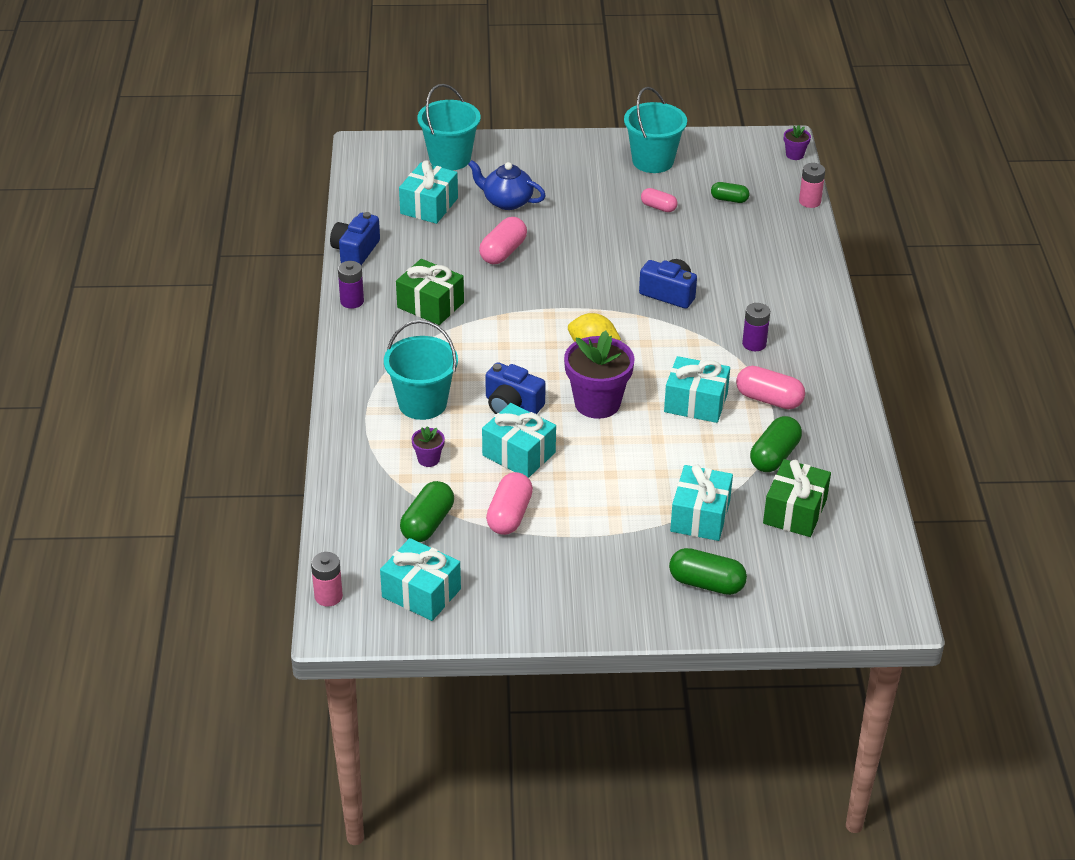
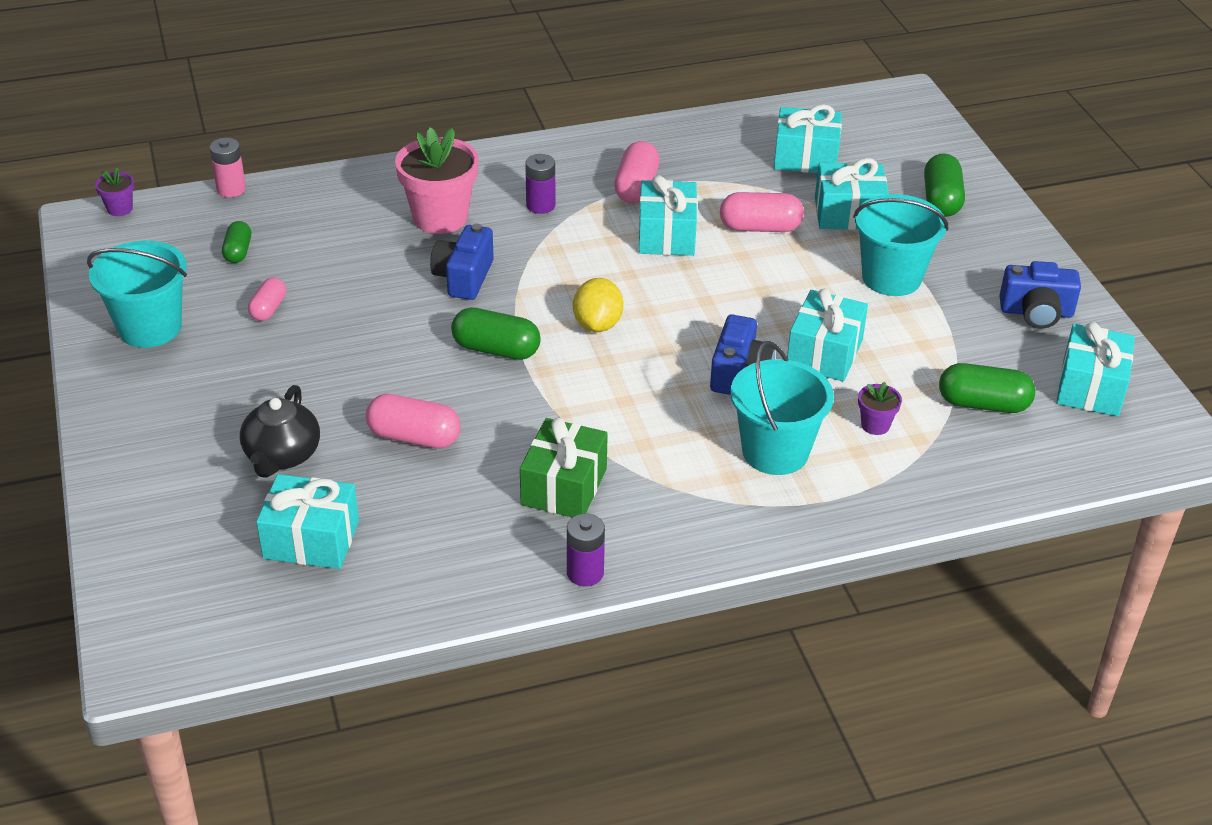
camera: 105 degrees left, 0 degrees up
(328, 596) = (1148, 459): pink battery -> none
(355, 251) = (456, 599): blue camera -> blue camera (1036, 312)
(450, 158) = (167, 543): turquoise bucket -> turquoise bucket (891, 278)
(506, 201) = (282, 456): blue teapot -> black teapot
(509, 515) = (929, 343): pink capsule -> pink capsule (760, 228)
(597, 403) = (702, 306): purple flower pot -> none
(749, 292) = (440, 218): none -> pink flower pot
(774, 456) = (728, 176): green capsule -> green capsule (496, 349)
(795, 511) = (805, 158): green gift -> turquoise gift

